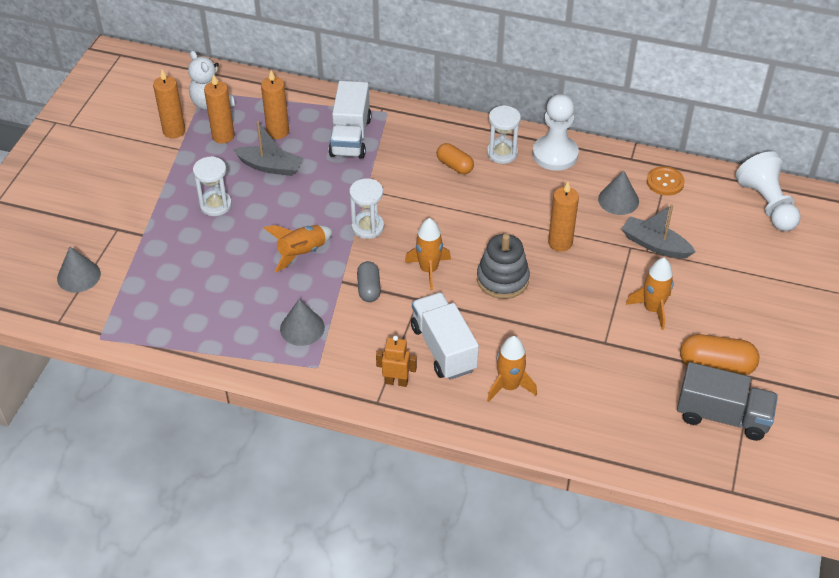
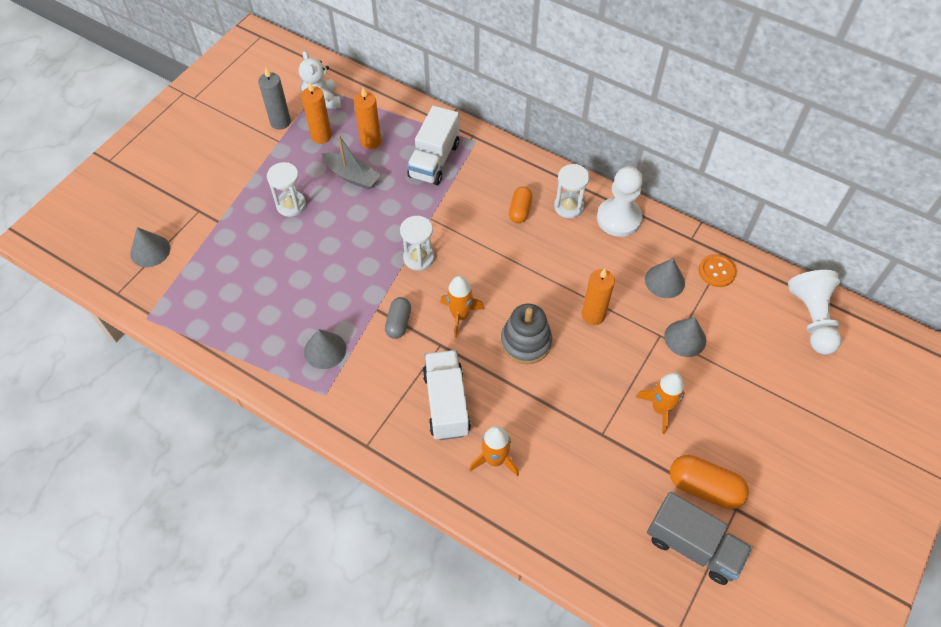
camera: 15 degrees right, 10 degrees up
(174, 131) = (280, 122): orange candle -> grey candle
(302, 253) = (350, 271): orange rocket -> none
(396, 381) = (391, 428): orange robot -> none
(454, 166) = (520, 210): orange capsule -> orange capsule turned 45 degrees clockwise
(655, 245) = (685, 338): grey boat -> grey cone

